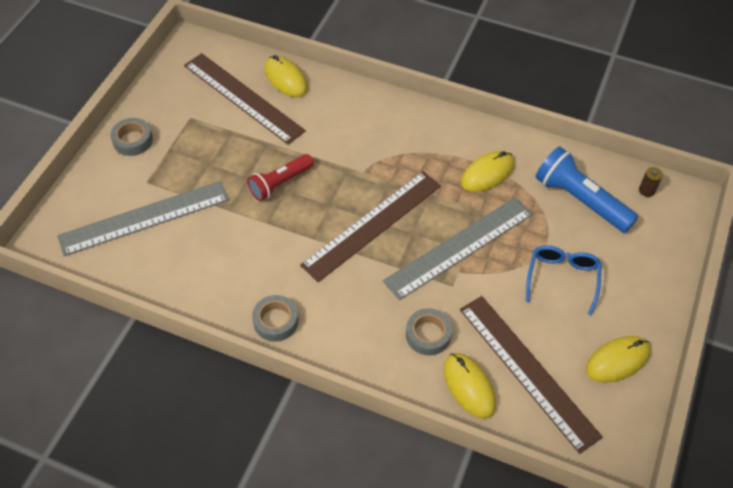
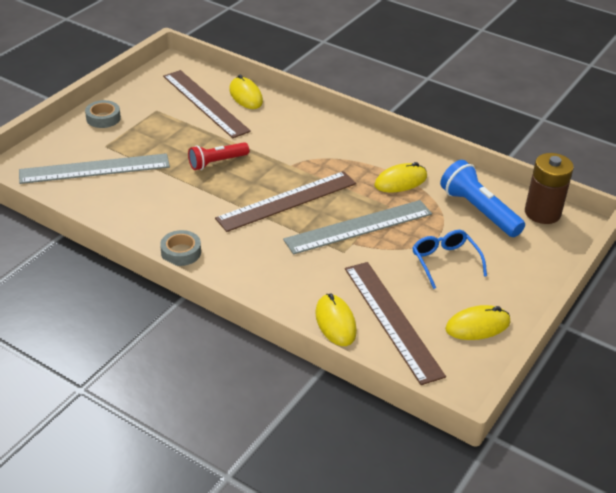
camera: 10 degrees right, 15 degrees down
(428, 335) = (311, 282): grey tape -> none
(562, 278) = (445, 261): blue glasses -> blue glasses turned 45 degrees counterclockwise
(646, 190) = (542, 213): brown battery -> brown battery, size x2.41

